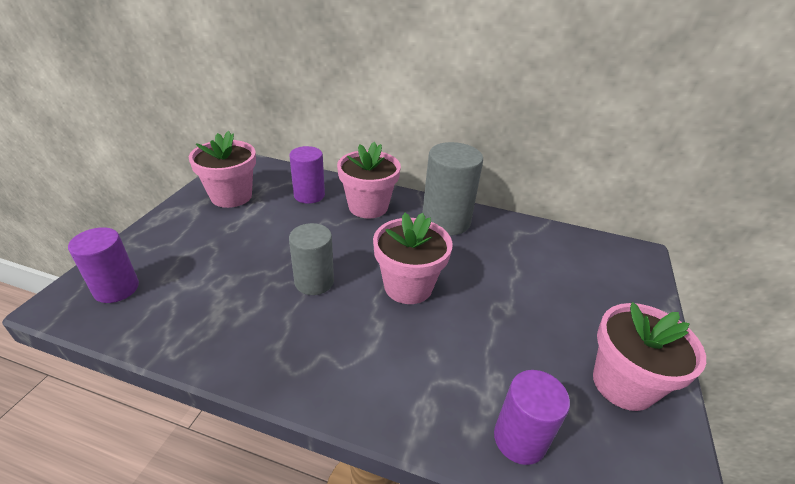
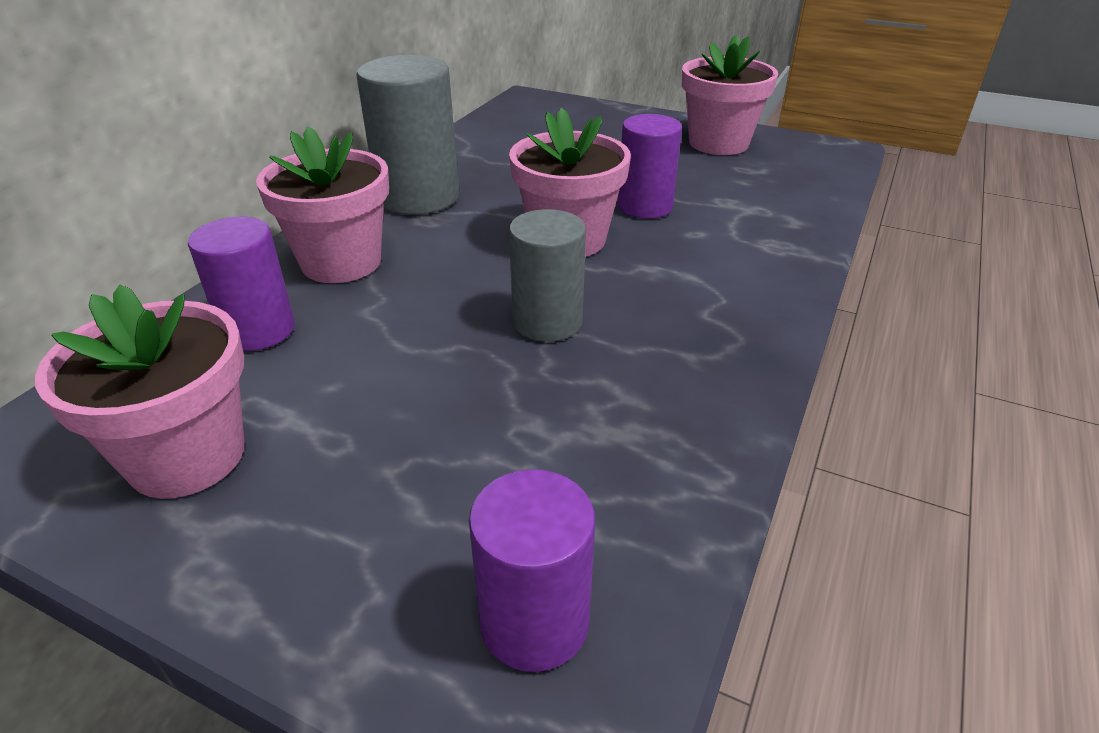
camera: 80 degrees left, 0 degrees up
(519, 439) = (796, 199): purple cylinder -> purple cylinder (645, 206)

